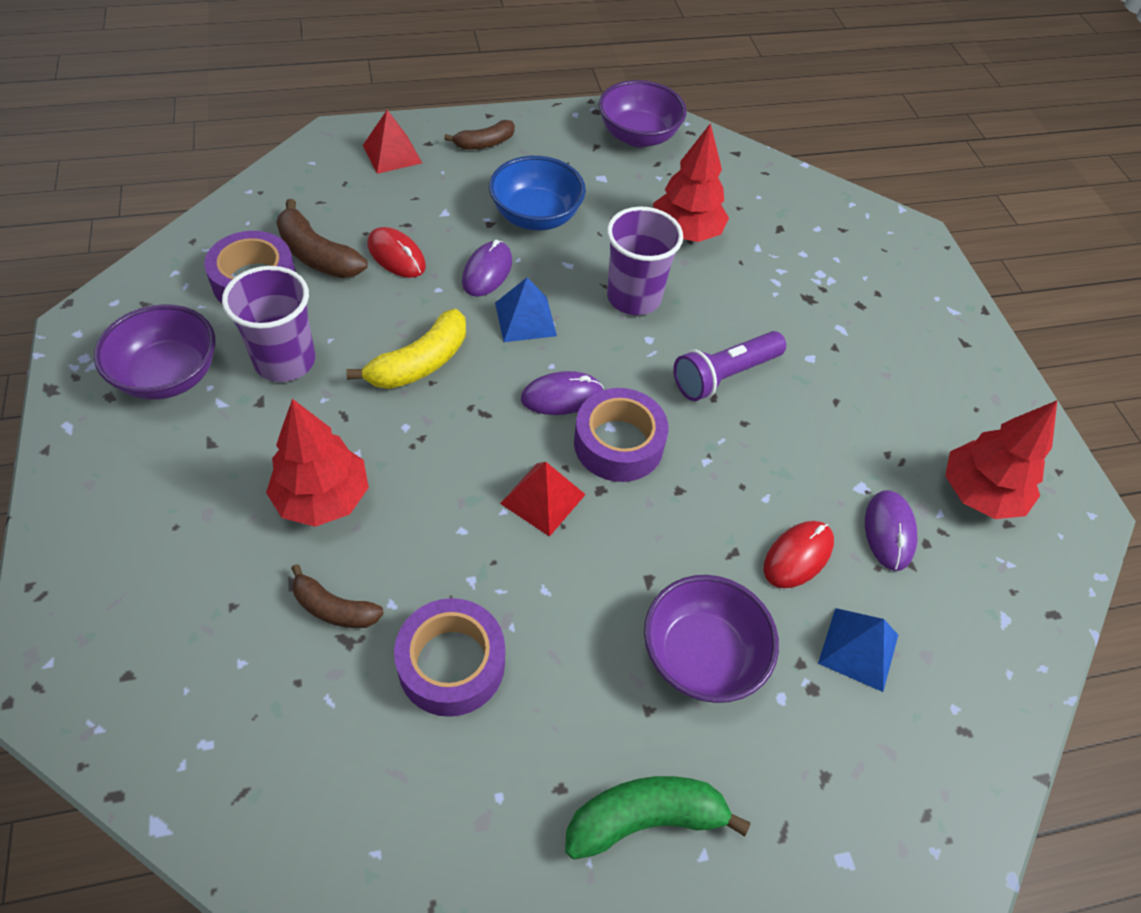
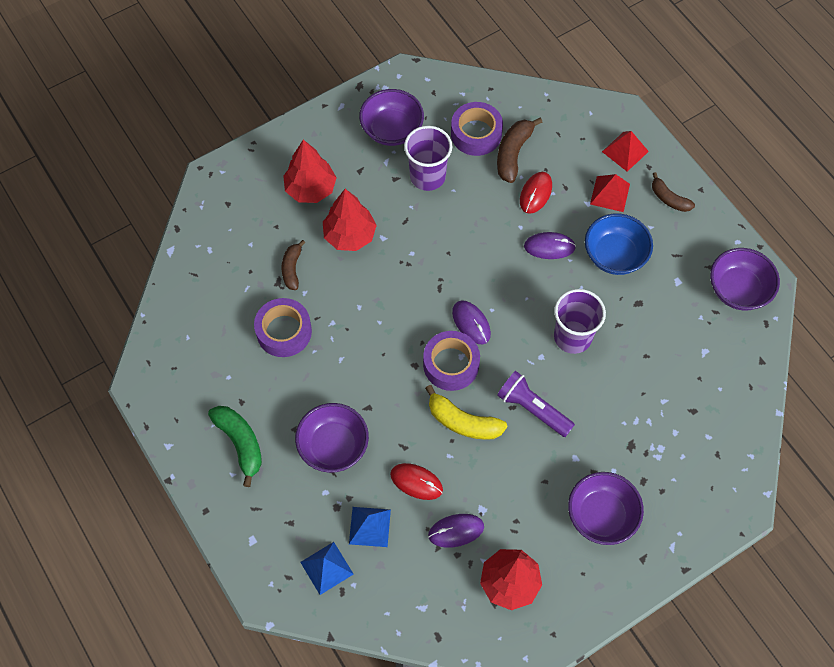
camera: 75 degrees right, 10 degrees up
(419, 363) = (459, 241): yellow banana -> yellow banana (463, 422)
(525, 319) = (521, 282): blue pyramid -> blue pyramid (327, 568)
(543, 498) = (396, 338): red pyramid -> red pyramid (610, 194)
(686, 233) = (652, 350): red tree -> red tree (310, 189)
(899, 361) = (601, 515): none -> purple bowl

